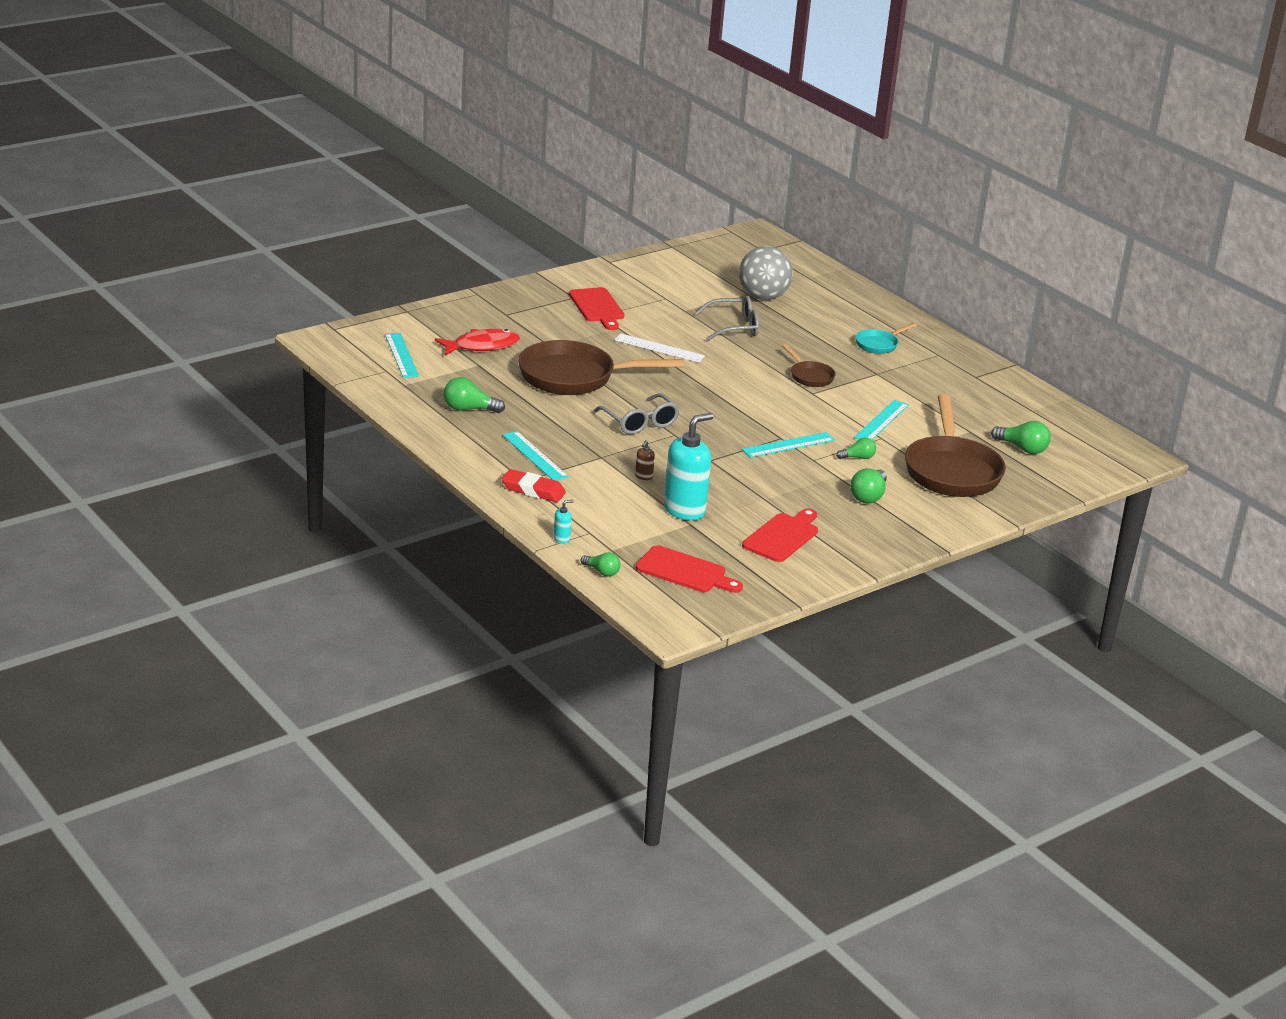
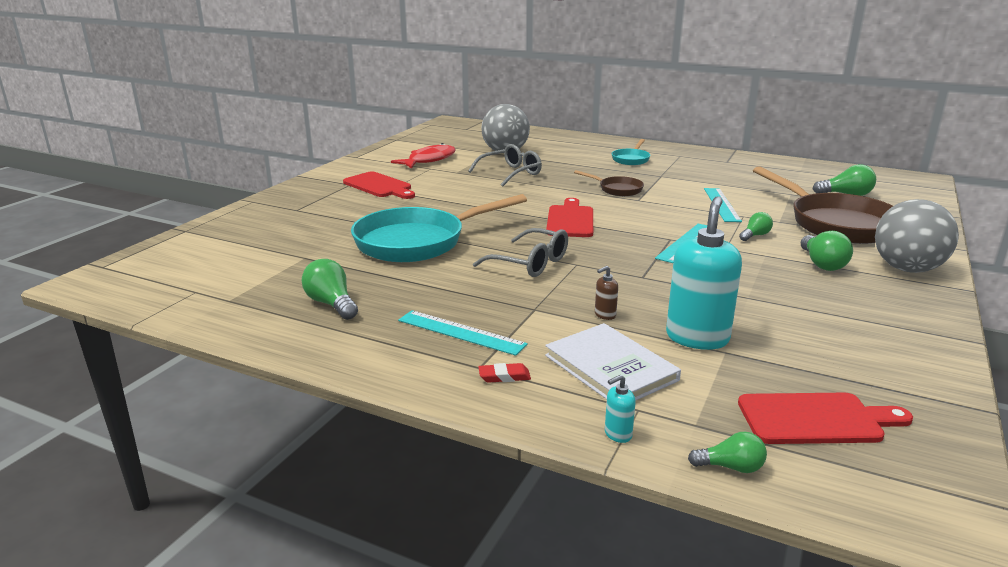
camera: 25 degrees left, 5 degrees down
(401, 355) = (205, 271): turquoise ruler -> none
(469, 409) = (331, 304): green light bulb -> green light bulb turned 75 degrees clockwise
(482, 346) = (294, 240): red fish -> red fish (429, 160)
(533, 490) = (504, 376): red eraser -> red eraser, size x0.56
(561, 539) = (617, 434): turquoise soap dispenser -> turquoise soap dispenser turned 150 degrees counterclockwise
(574, 377) = (418, 242): brown pan -> turquoise pan
(603, 507) = (610, 368): none -> white book
(643, 476) = (605, 315): brown soap dispenser -> brown soap dispenser turned 60 degrees clockwise
(659, 348) = (469, 200): white ruler -> none
(782, 536) = (829, 331): red cutting board -> red cutting board (570, 220)
(930, 522) = (907, 269): none -> grey ball

